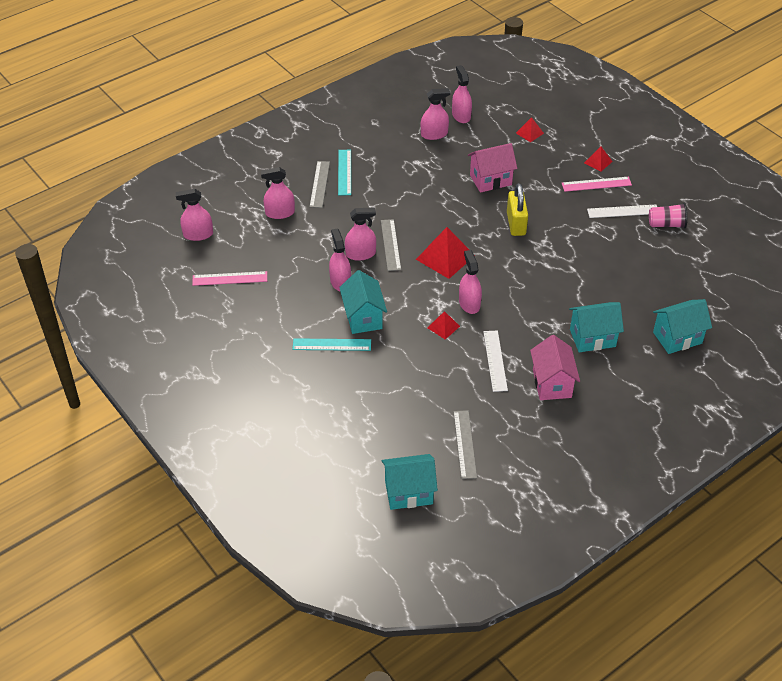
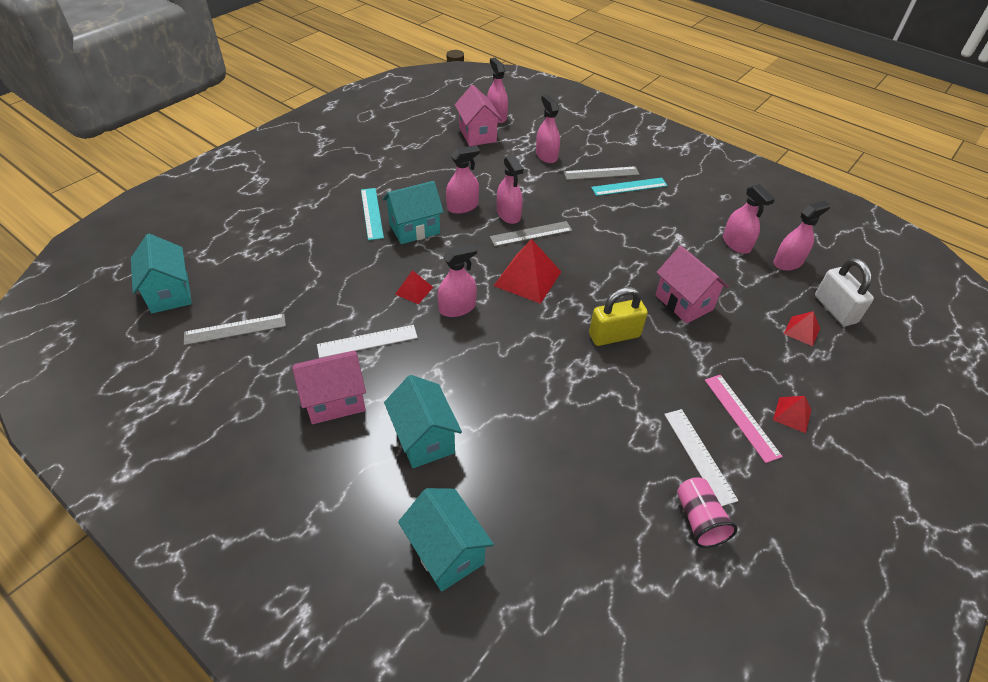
camera: 75 degrees right, 0 degrees up
(226, 254) = (477, 135): none -> pink house
(230, 278) = (446, 141): pink ruler -> none
(513, 111) = (835, 309): none -> white padlock

